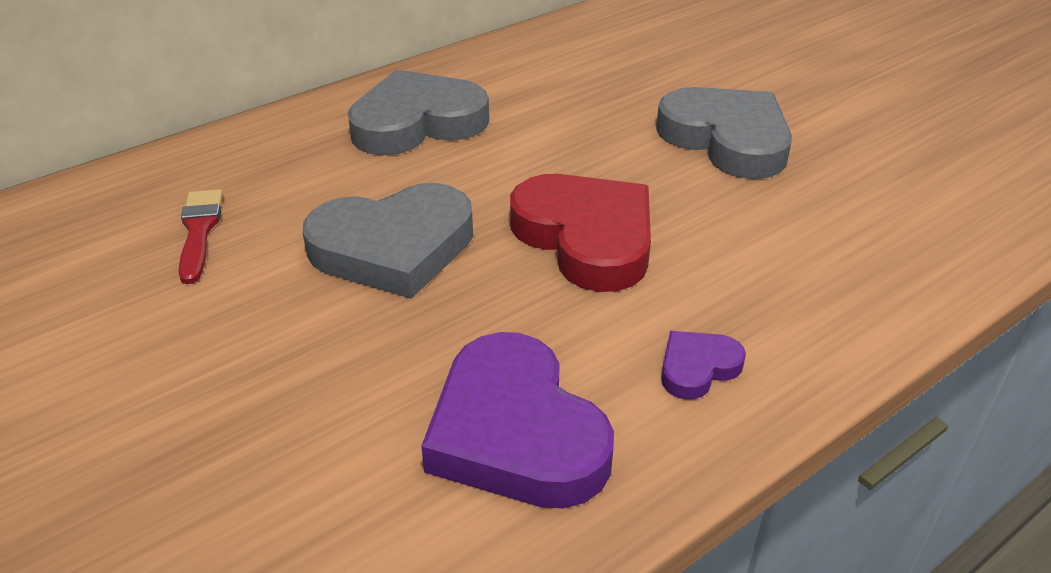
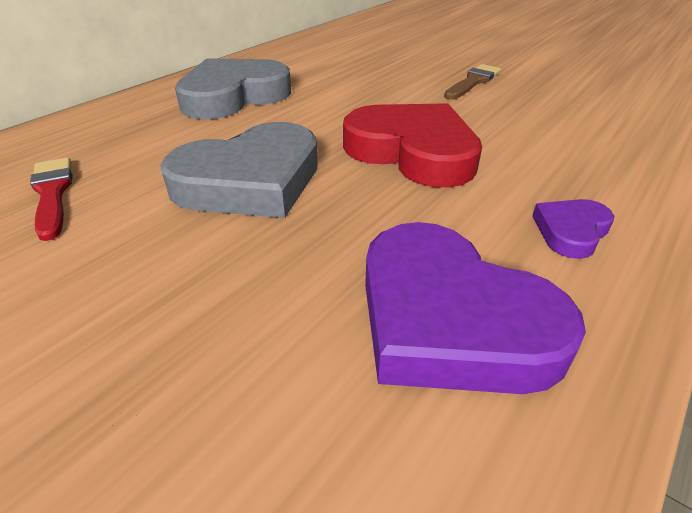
camera: 15 degrees left, 0 degrees up
(726, 139) = (473, 82): grey heart -> brown brush

